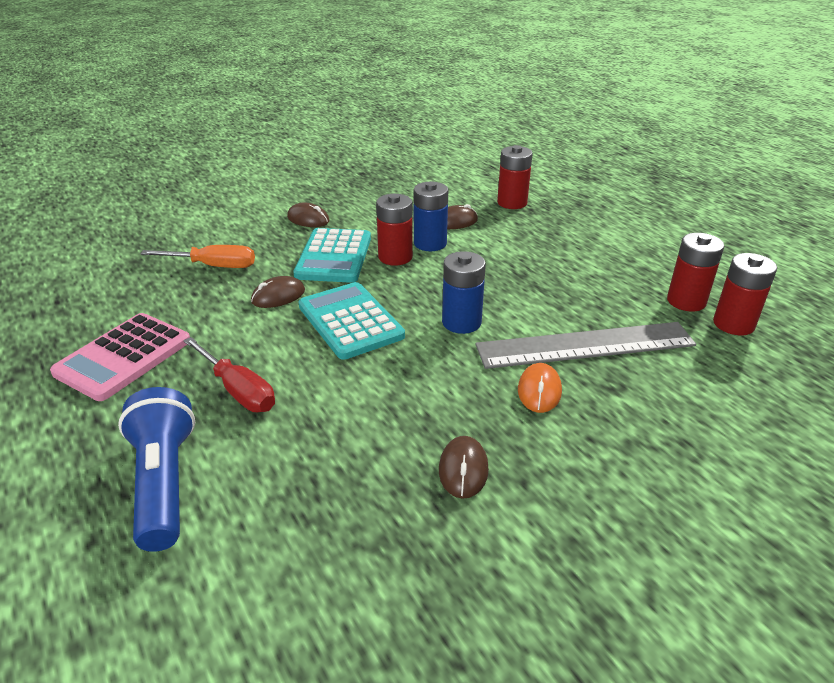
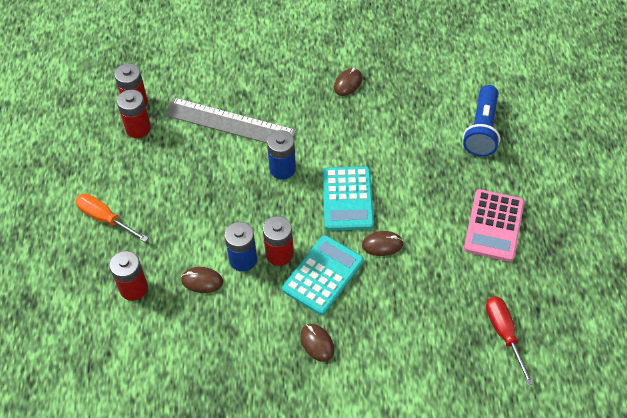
camera: 150 degrees left, 20 degrees up
(124, 357) = (494, 226): pink calculator -> pink calculator turned 135 degrees clockwise
(213, 266) = (417, 304): orange screwdriver -> orange screwdriver (105, 219)
(238, 390) = (433, 171): red screwdriver -> red screwdriver (504, 334)
(539, 391) = (280, 106): orange mouse -> none

